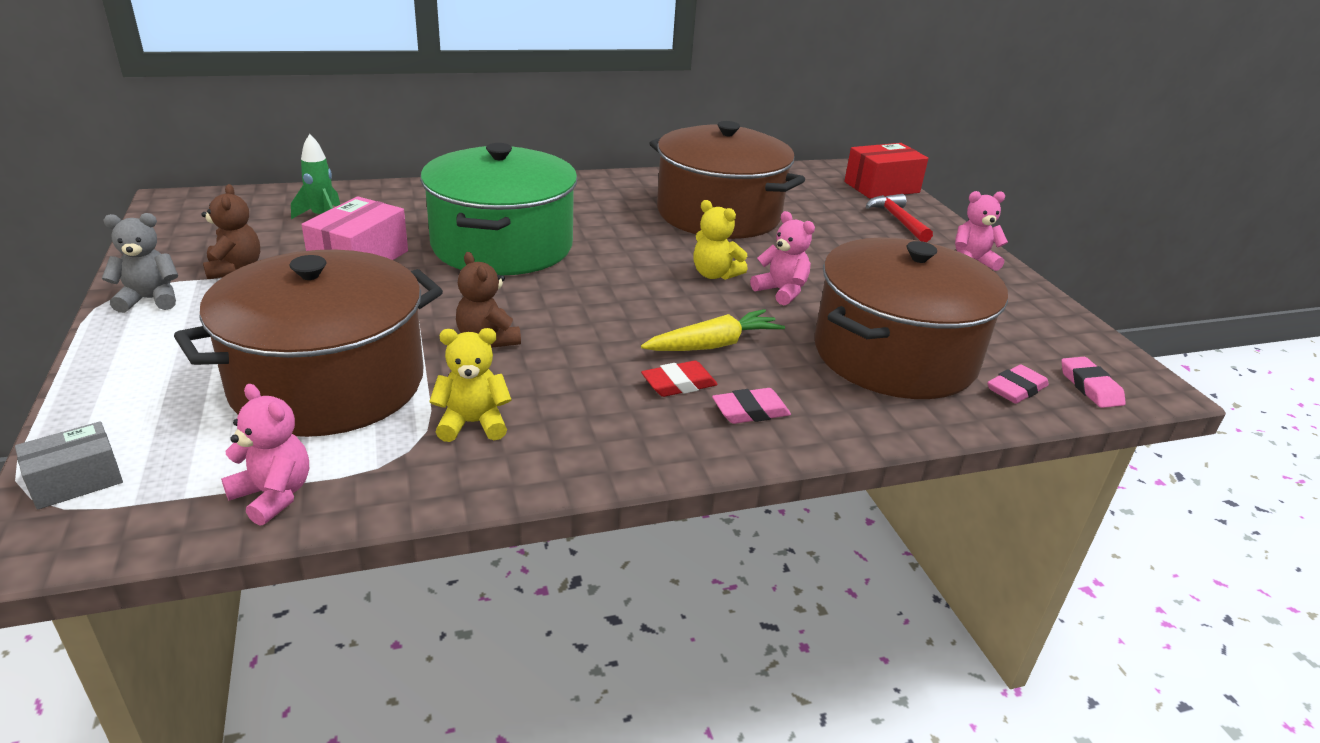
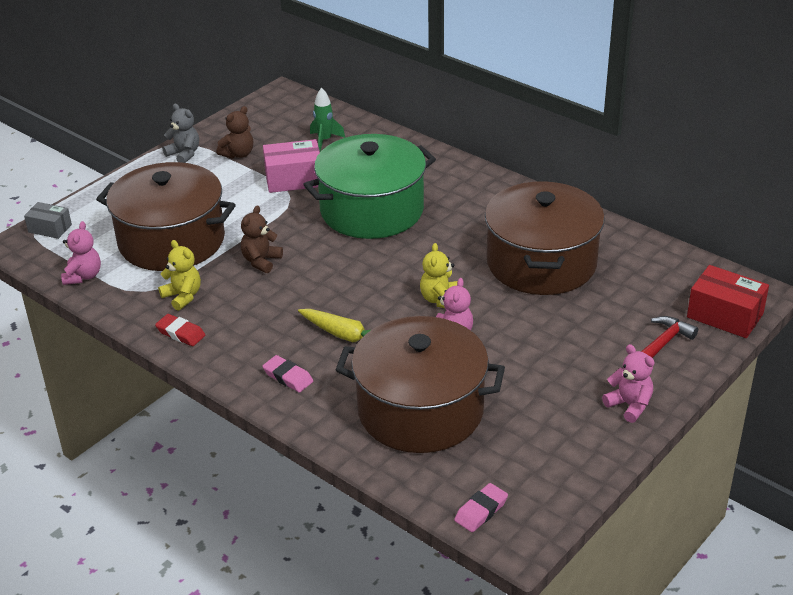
camera: 60 degrees right, 5 degrees up
(679, 384) = (288, 342): red eraser -> red eraser (180, 333)
(1016, 389) = (436, 476): pink eraser -> none

